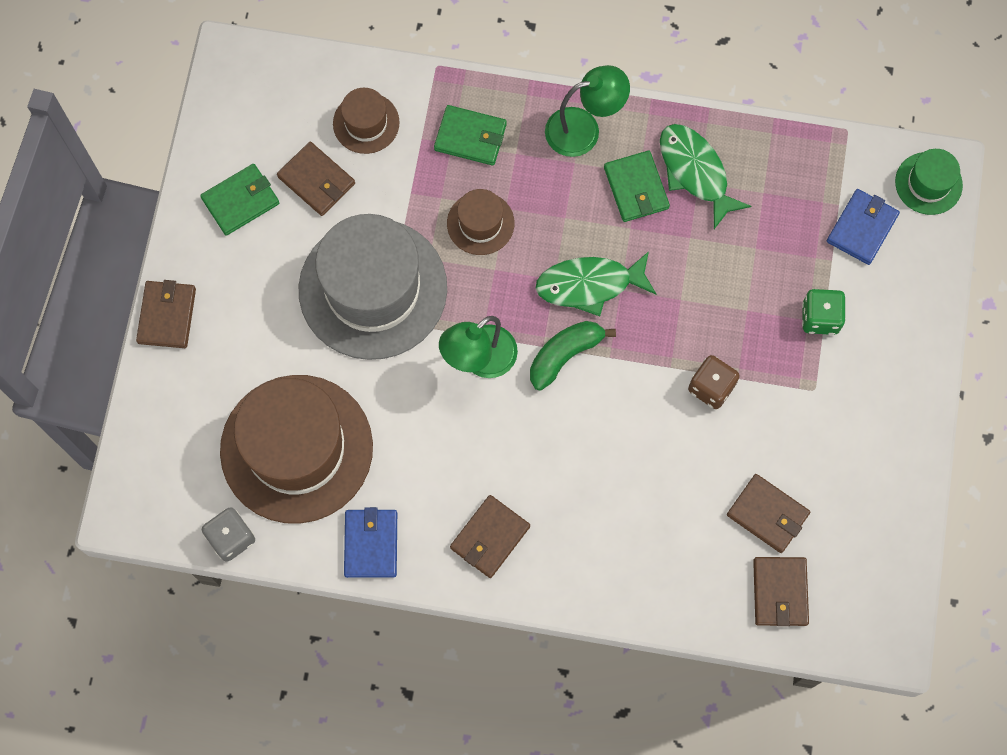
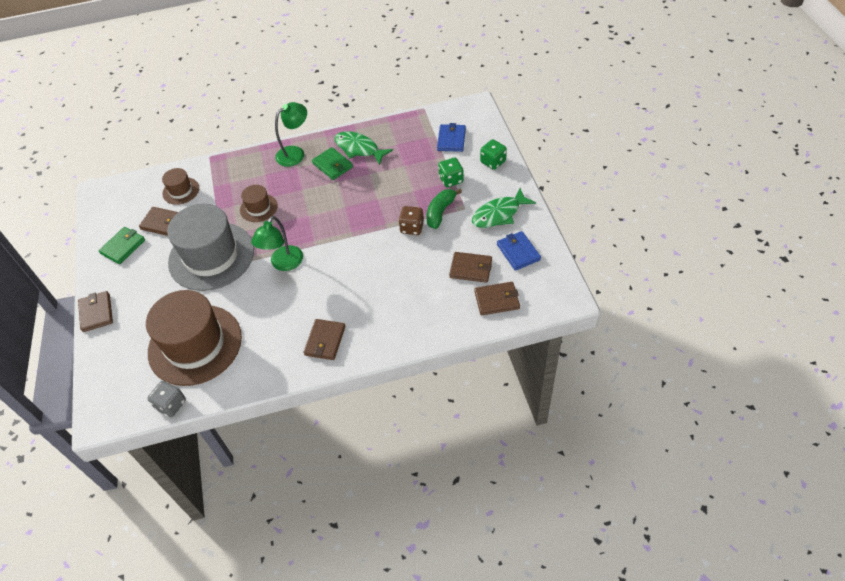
camera: 20 degrees left, 20 degrees down
(371, 544) = (257, 372): blue wallet -> blue wallet (518, 252)
(470, 137) = (238, 176): green wallet -> none
(565, 355) = (328, 244): green banana -> green banana (440, 212)
(589, 285) = (327, 211): green fish -> green fish (499, 214)
(780, 592) = (497, 300): brown wallet -> brown wallet turned 75 degrees counterclockwise
(909, 313) = (493, 162): none -> green dice
(928, 183) = (473, 113): green hat -> none

